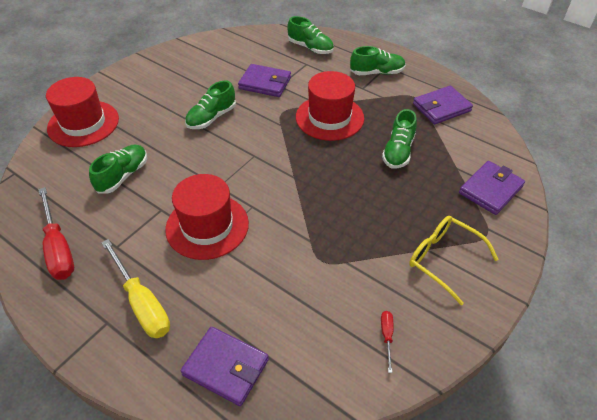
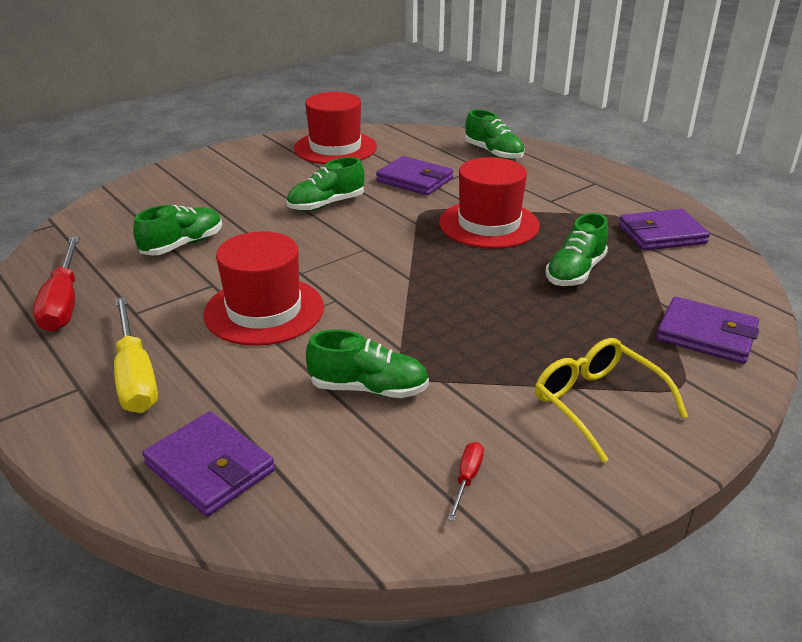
camera: 15 degrees right, 15 degrees down
(83, 123) = (162, 190): red hat -> red hat (335, 148)
(377, 73) = (578, 187): green shoe -> green shoe (368, 388)
(490, 190) = (706, 335): purple wallet -> purple wallet turned 60 degrees clockwise

